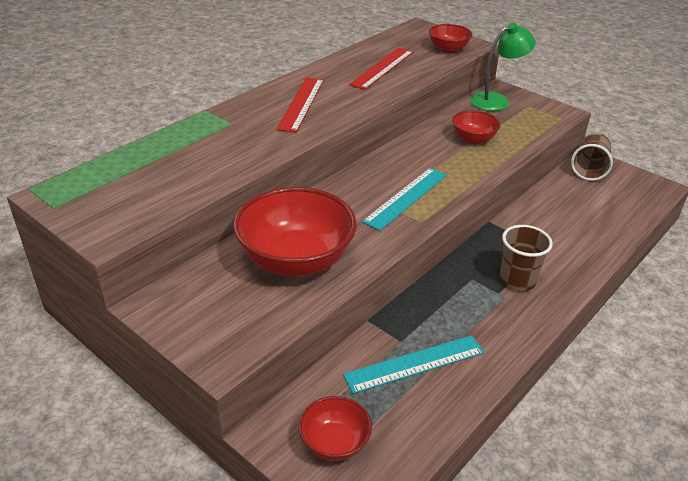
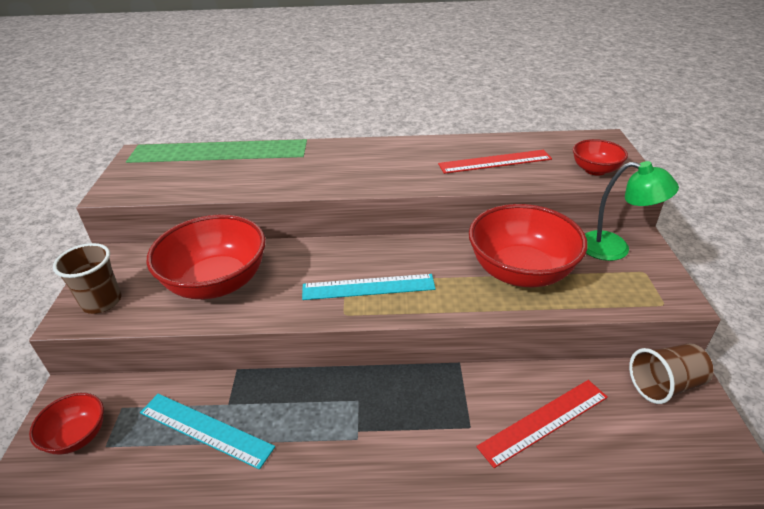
camera: 50 degrees right, 0 degrees up
(301, 104) = (374, 163): red ruler -> red ruler (544, 421)
(473, 139) = (521, 272): red bowl -> red bowl, size x1.94
(517, 280) = (392, 434): brown cup -> brown cup (102, 302)

